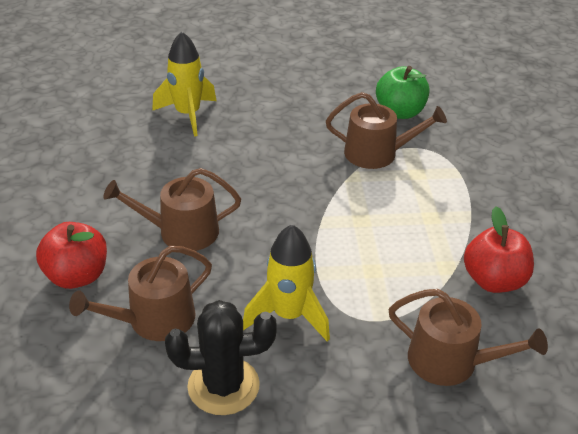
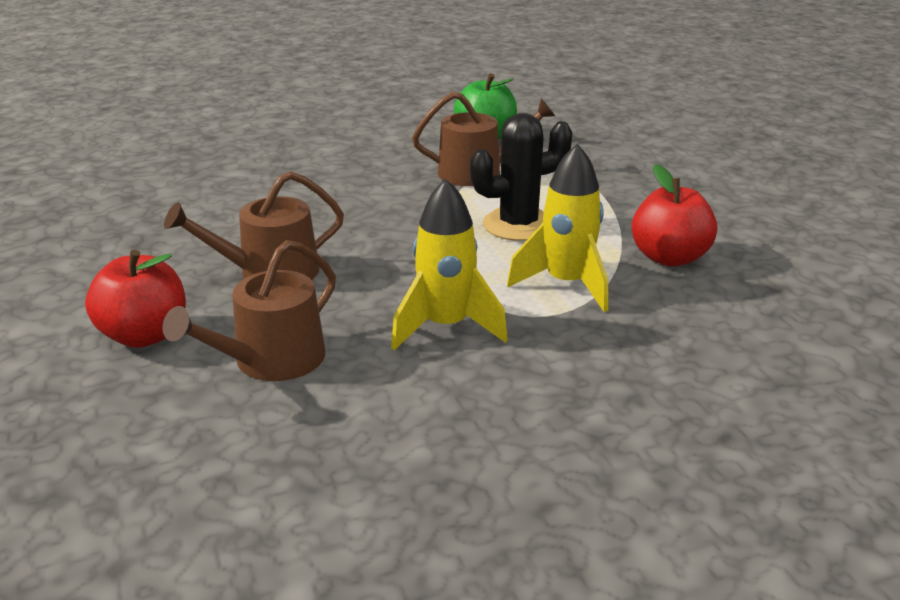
camera: 15 degrees left, 10 degrees down
(188, 115) = (230, 169): yellow rocket -> yellow rocket (566, 284)
(223, 386) = (394, 408): black cactus -> black cactus (518, 225)
(451, 361) = (662, 335): brown watering can -> none

